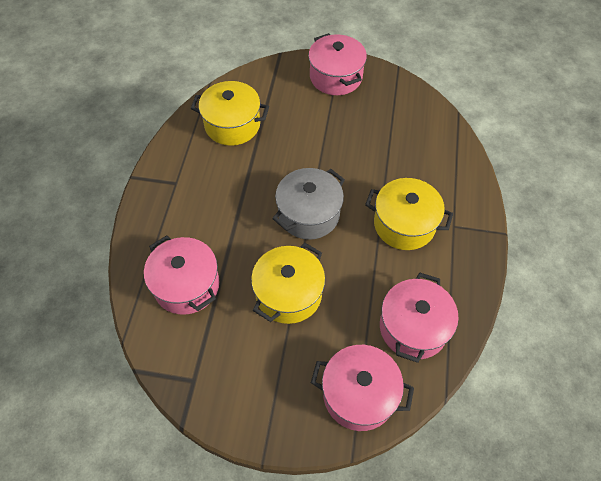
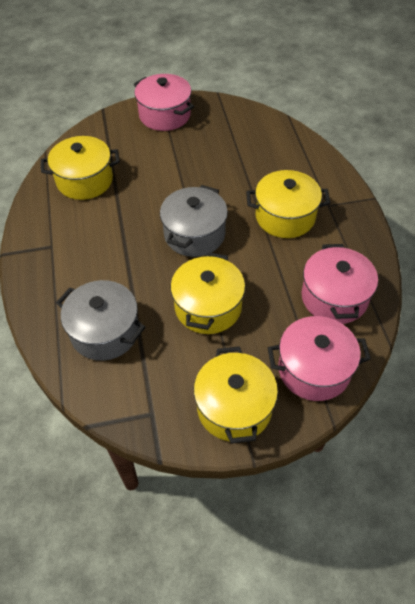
camera: 20 degrees left, 5 degrees down
(186, 285) = (105, 332): pink pot -> grey pot
(268, 403) = (234, 407): none -> yellow pot

